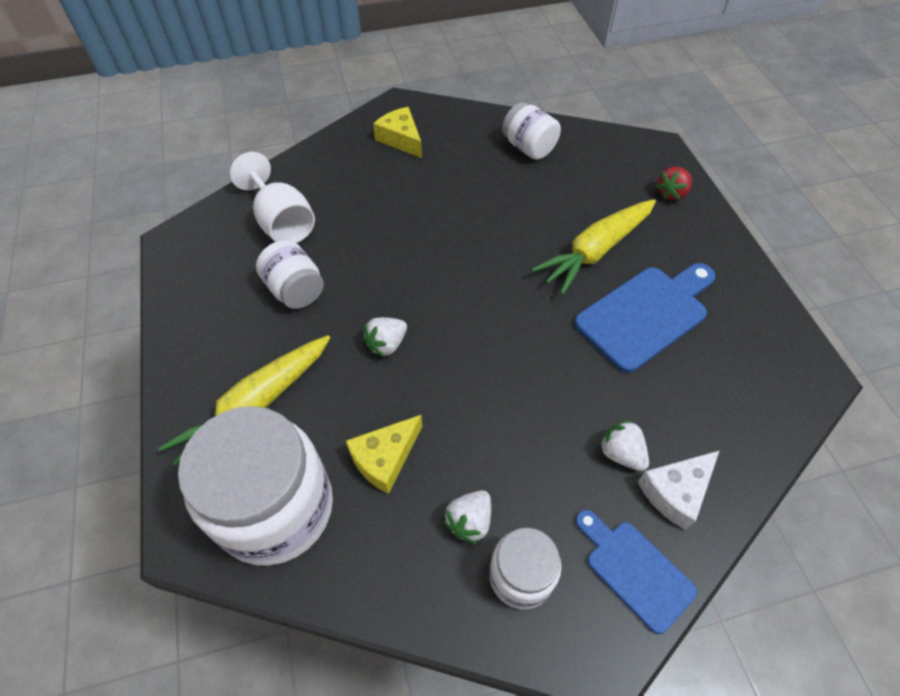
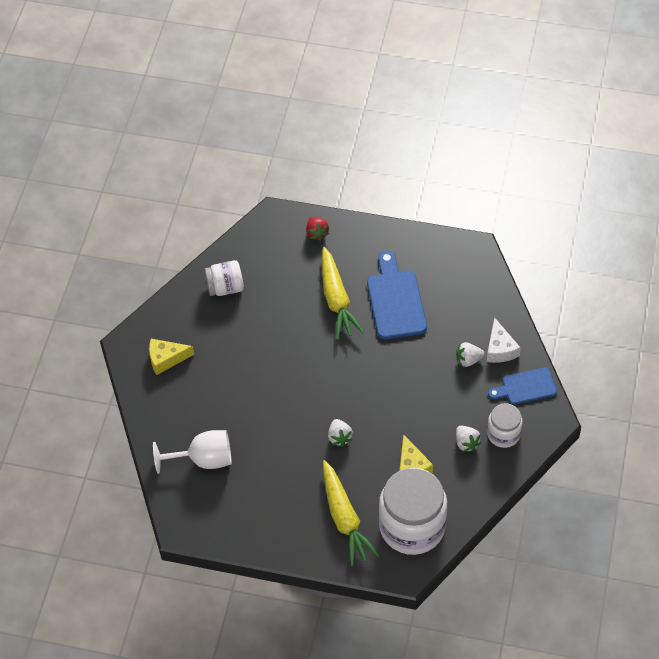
camera: 60 degrees left, 0 degrees up
(295, 290) = (269, 471): white jar -> none

